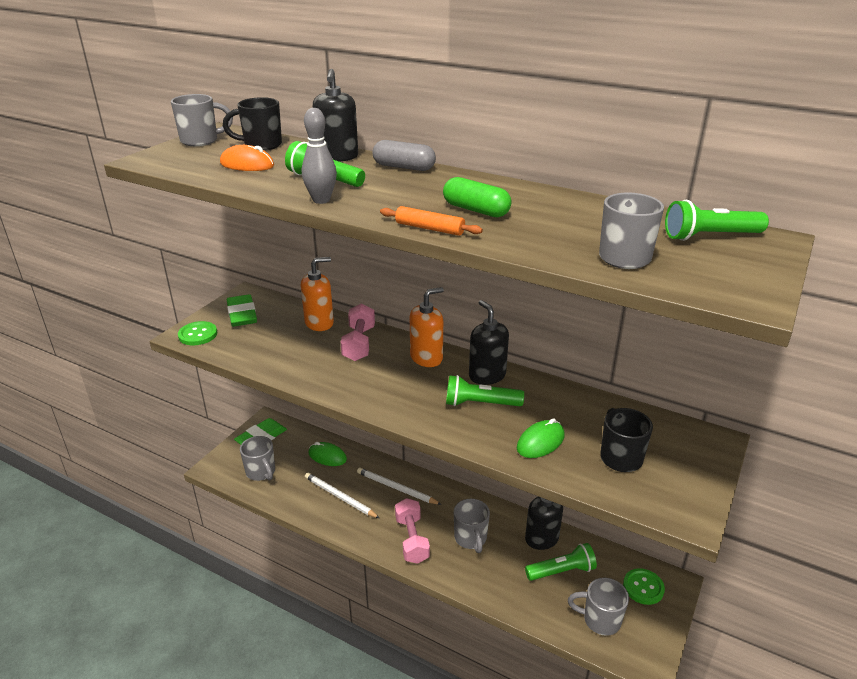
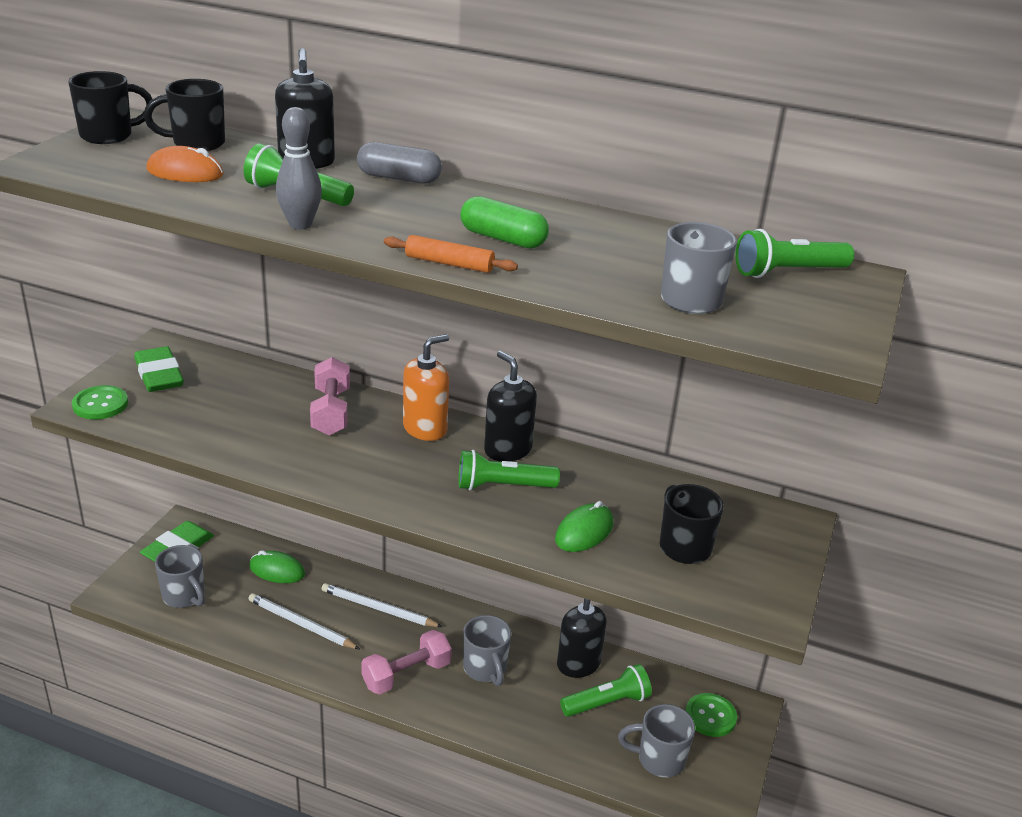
camera: 10 degrees left, 0 degrees up
(201, 141) = (108, 136): grey mug -> black mug
(319, 323) = (271, 385): orange soap dispenser -> none
(412, 539) = (406, 674): pink dumbbell -> pink dumbbell turned 75 degrees clockwise

